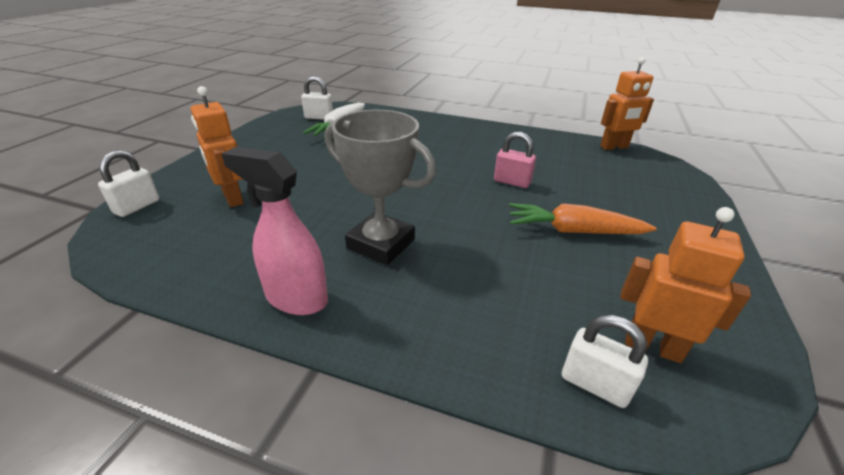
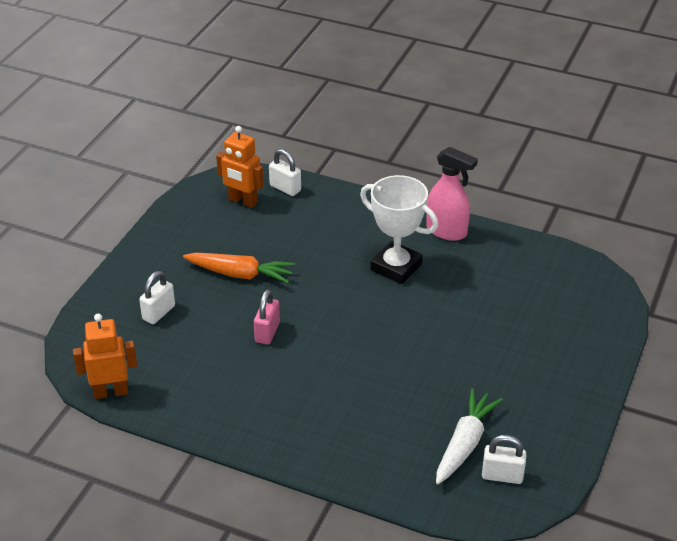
camera: 175 degrees left, 5 degrees up
(137, 207) = (611, 308): white padlock -> white padlock (158, 313)
(232, 198) = (535, 316): orange robot -> none
(381, 244) = (396, 267): grey trophy -> white trophy
(512, 182) = (267, 332): pink padlock -> pink padlock turned 75 degrees clockwise

